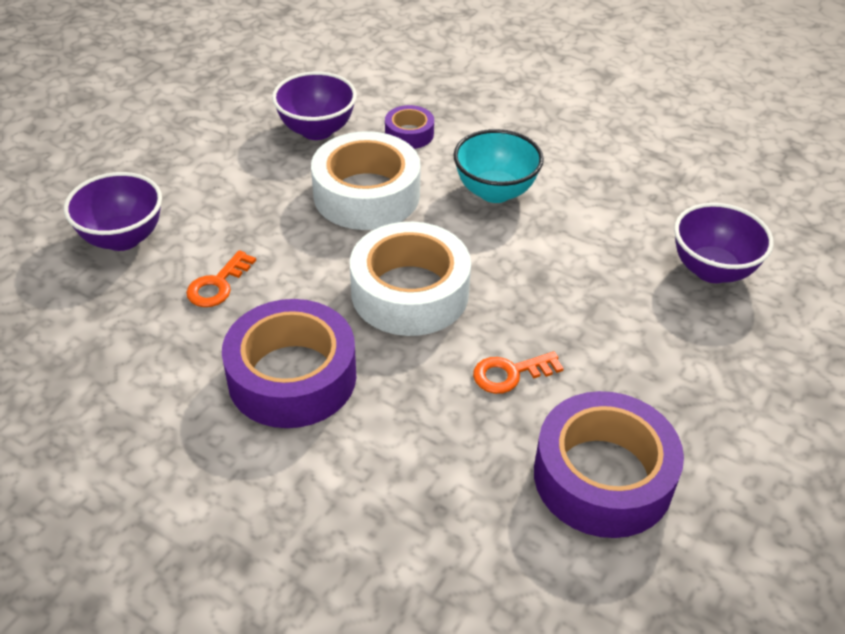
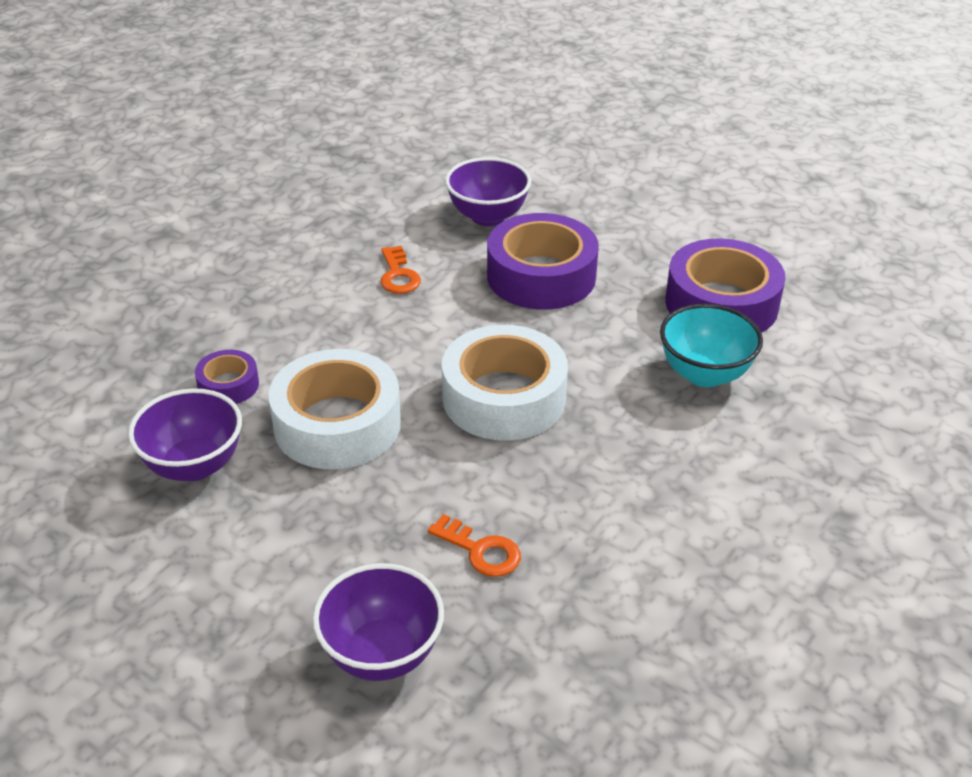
camera: 85 degrees left, 5 degrees down
(292, 377) = (623, 485): purple tape -> purple tape (541, 276)
(495, 191) = (353, 328): turquoise bowl -> turquoise bowl (704, 374)
(510, 374) = (613, 341): orange key -> orange key (398, 275)

